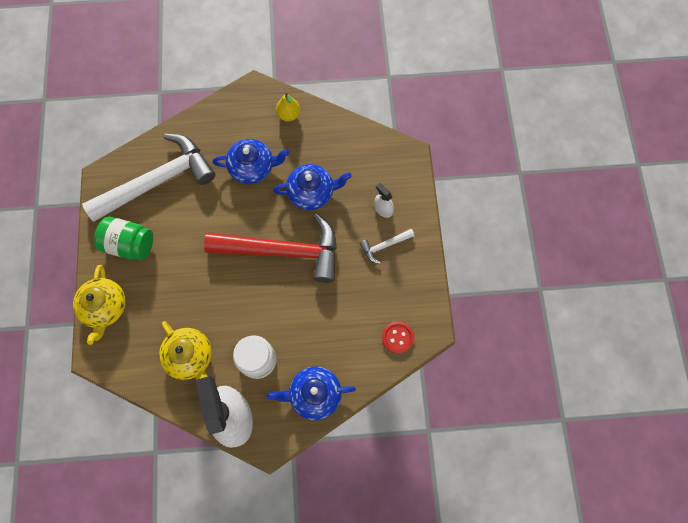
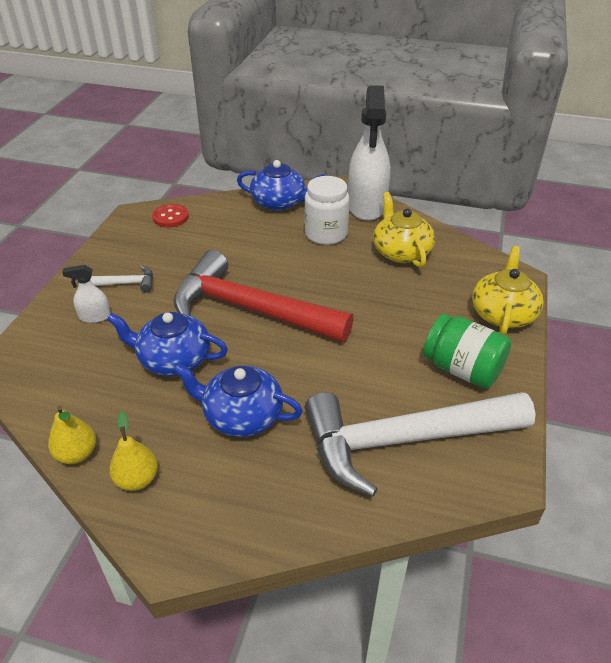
camera: 160 degrees left, 30 degrees down
(327, 117) = (77, 454): none -> yellow pear
(383, 209) = (95, 316): white spray bottle -> white spray bottle turned 105 degrees clockwise

